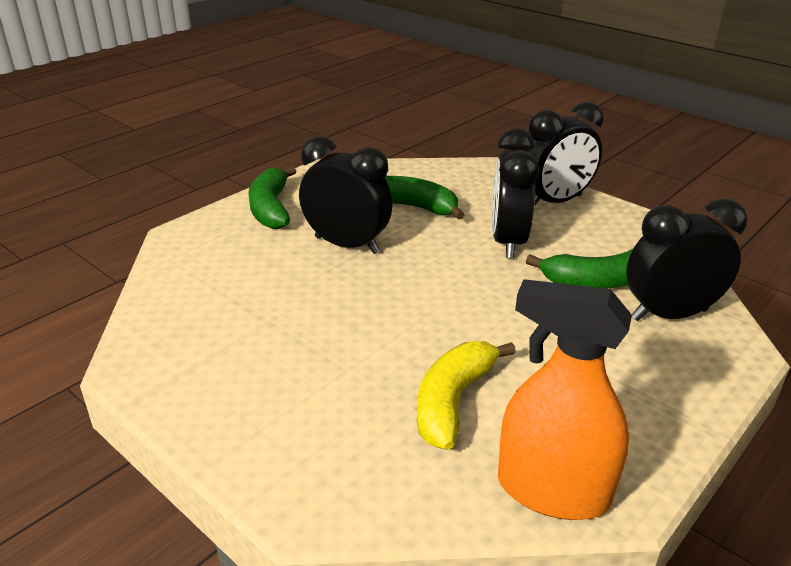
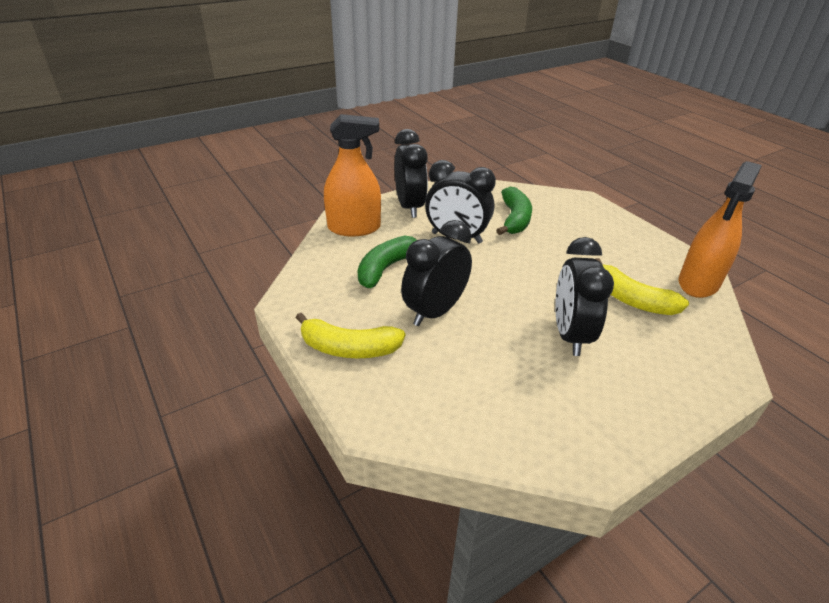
camera: 75 degrees left, 5 degrees up
(271, 208) = (349, 348): green banana -> yellow banana
(476, 177) = (354, 228): none -> orange spray bottle
(669, 315) = (552, 208): black clock -> black clock (570, 335)

